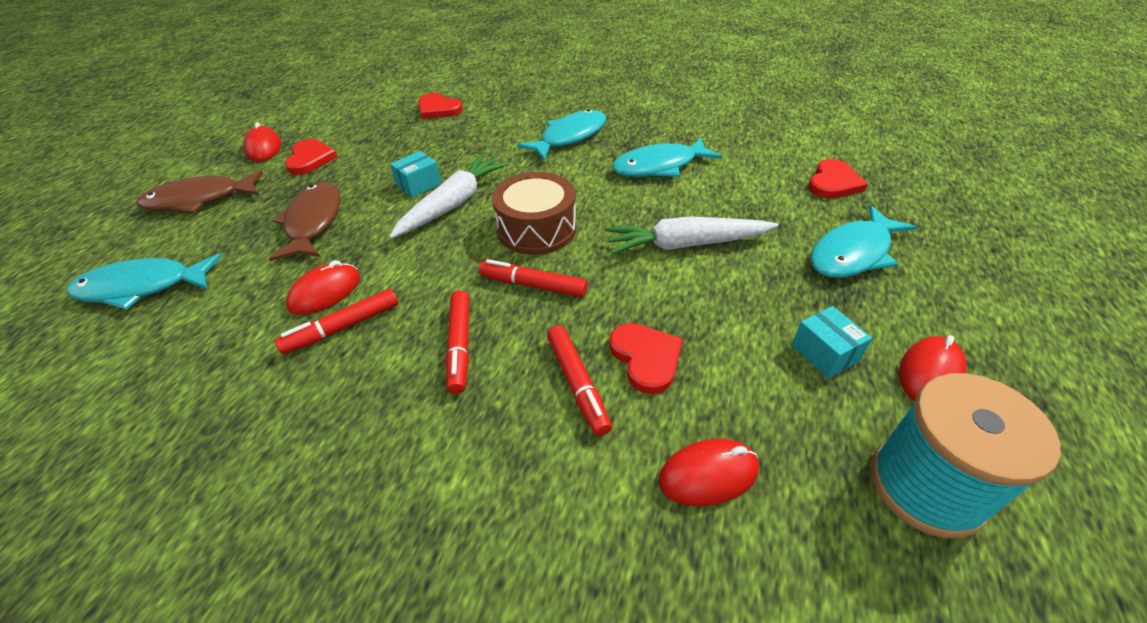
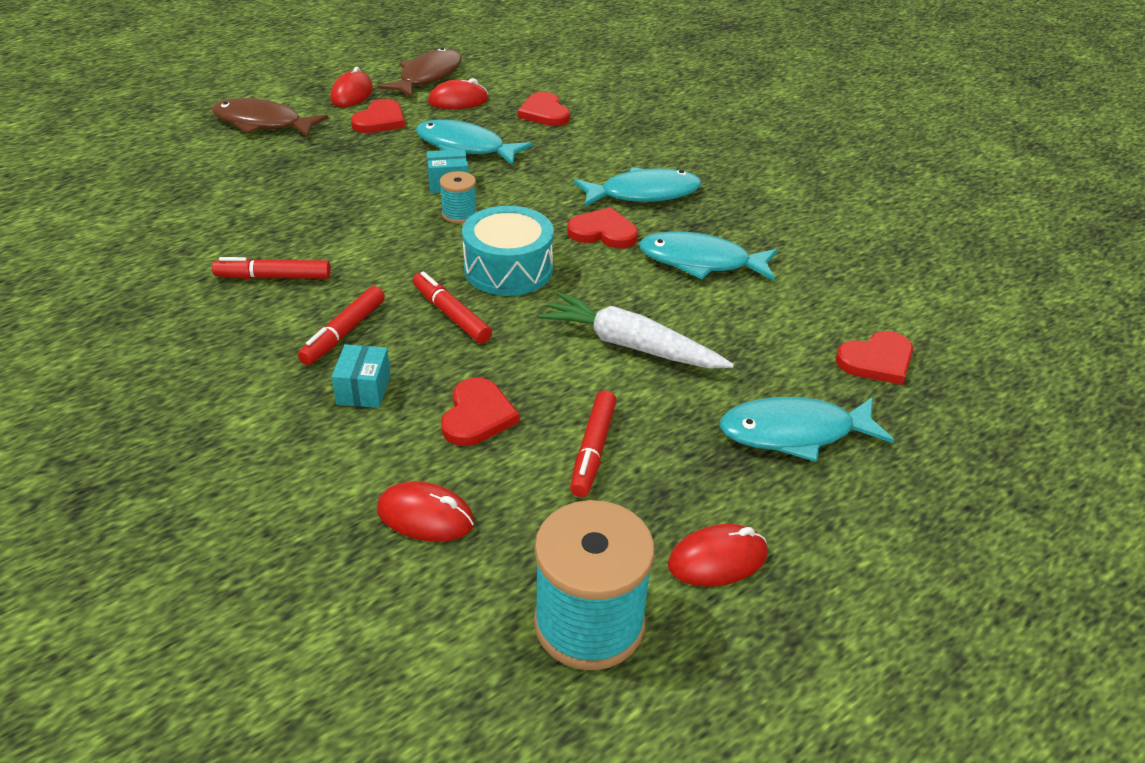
camera: 30 degrees right, 5 degrees down
(142, 287) = (167, 180): turquoise fish -> turquoise fish (465, 147)
(313, 222) = (330, 180): brown fish -> brown fish (428, 76)
(325, 292) = (286, 244): red mouse -> red mouse (458, 101)
(453, 204) = (459, 214): white carrot -> turquoise spool
(537, 229) = (508, 269): brown drum -> turquoise drum
(573, 173) = (603, 232): none -> red heart
(577, 384) = (401, 405): red marker -> red marker (593, 450)
(824, 353) = (639, 493): turquoise box -> turquoise box (363, 389)

